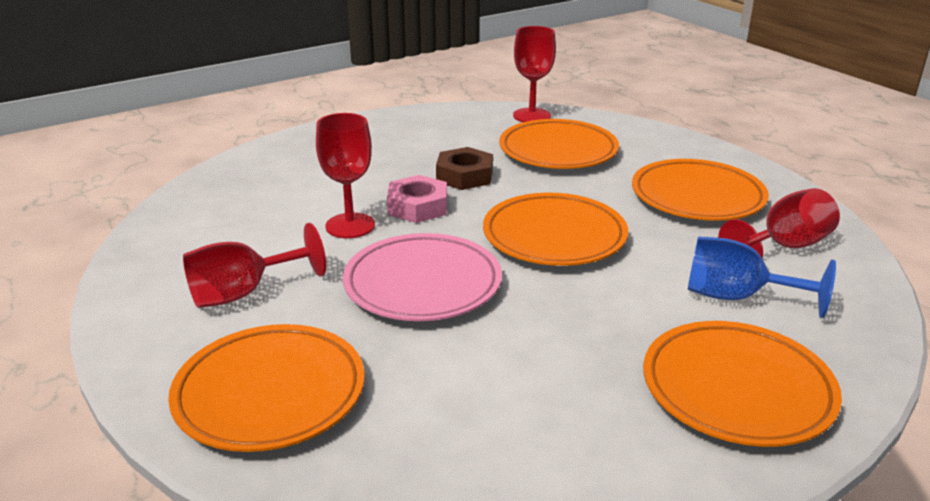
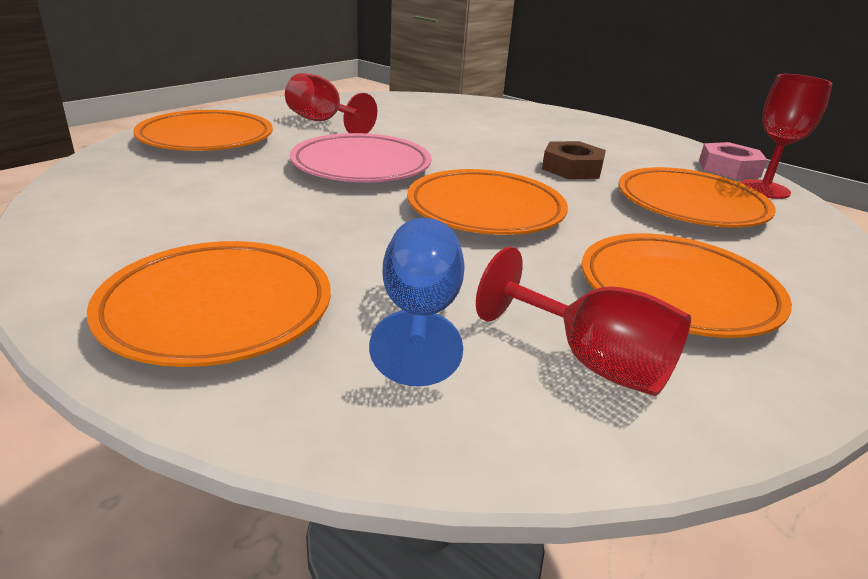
camera: 70 degrees right, 0 degrees up
(350, 226) = (437, 139): red goblet -> none
(418, 206) = (491, 156): pink nut -> pink nut (729, 168)

